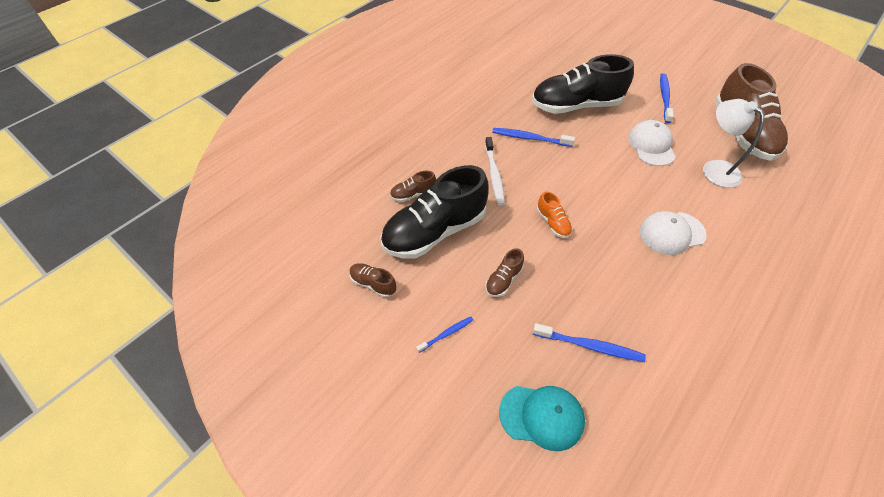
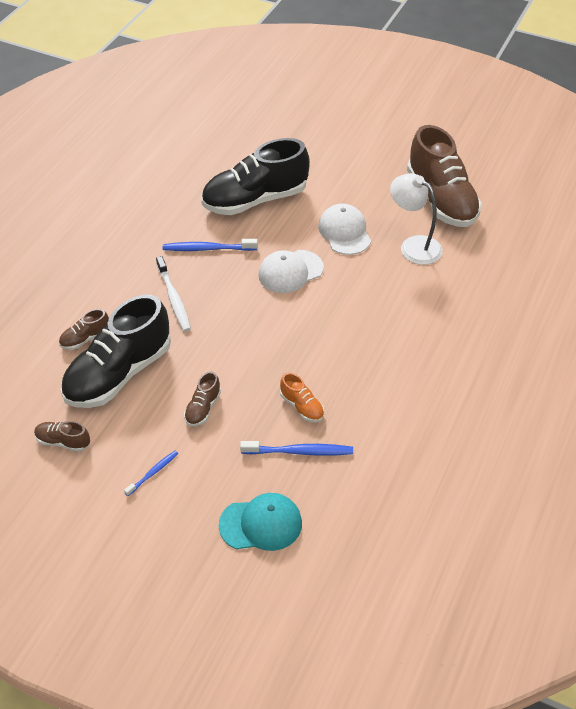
camera: 15 degrees left, 5 degrees down
(552, 223) = (246, 339): orange shoe -> orange shoe (302, 407)
(664, 97) = (355, 172): blue toothbrush -> none
(671, 233) = (372, 324): white cap -> white cap (290, 271)

